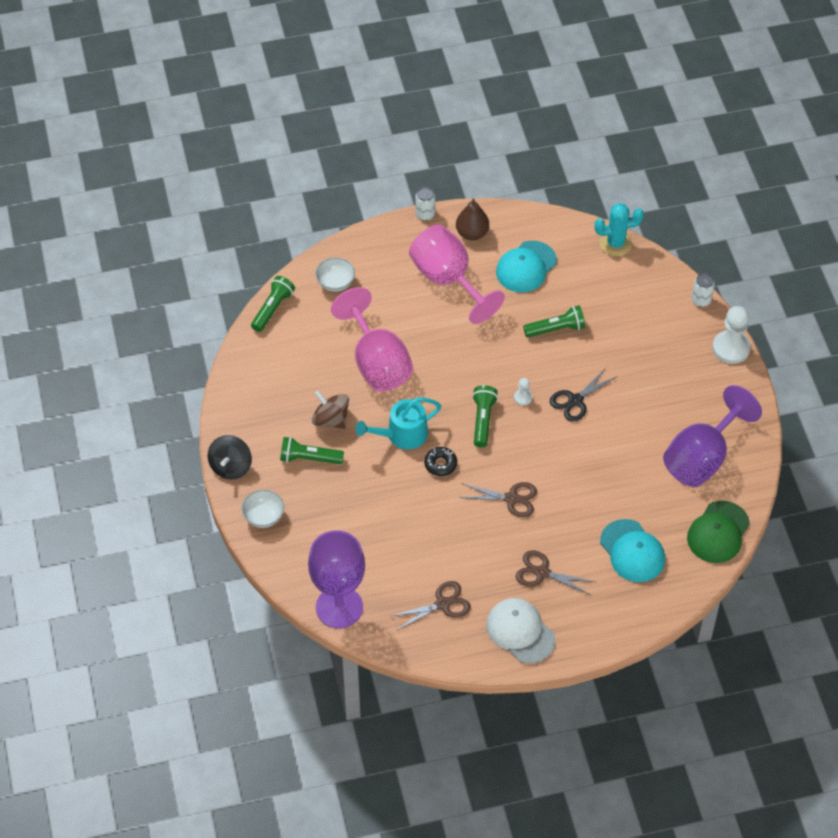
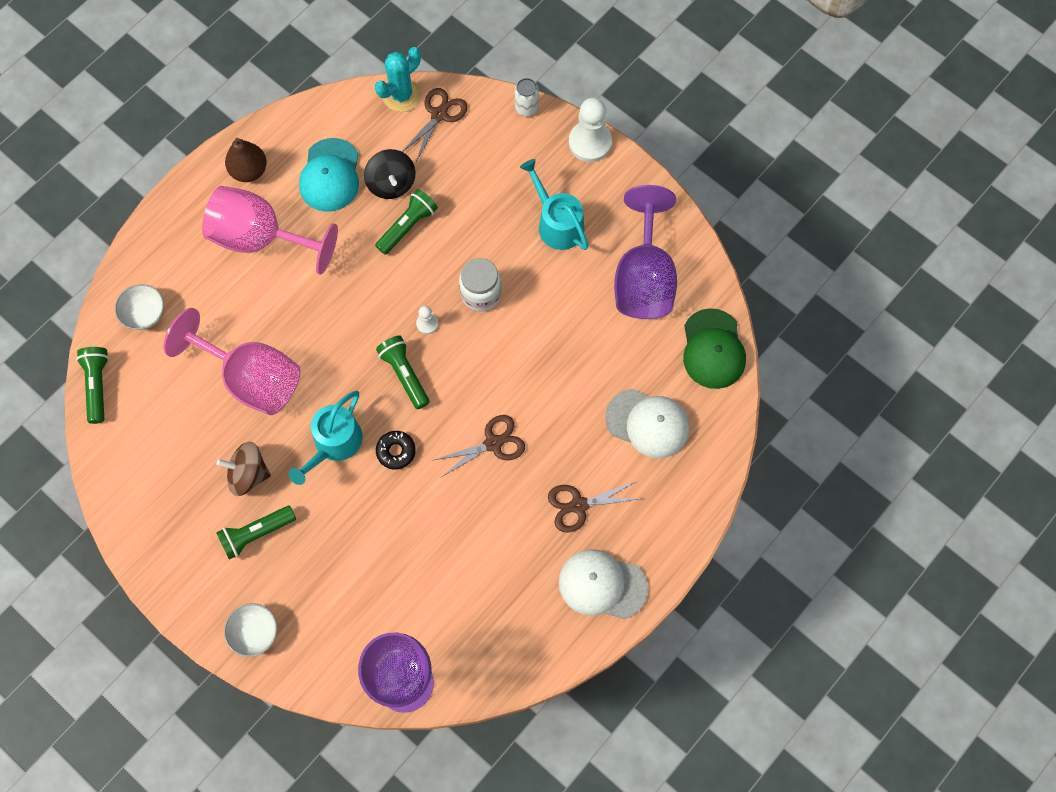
camera: 35 degrees left, 15 degrees up
(231, 467) = (179, 598): black spinning top -> black spinning top (391, 183)
(425, 214) = (185, 178): white can -> none
(443, 604) = (506, 607): brown scissors -> brown scissors (439, 115)
(575, 400) = (481, 294): black scissors -> white jar
(632, 551) = (648, 423): turquoise cap -> white cap
(665, 387) = (557, 223): none -> turquoise watering can

